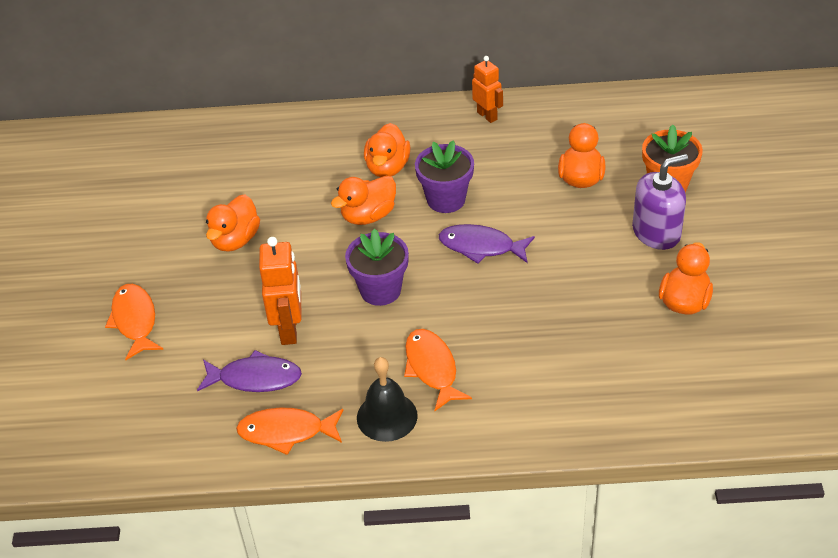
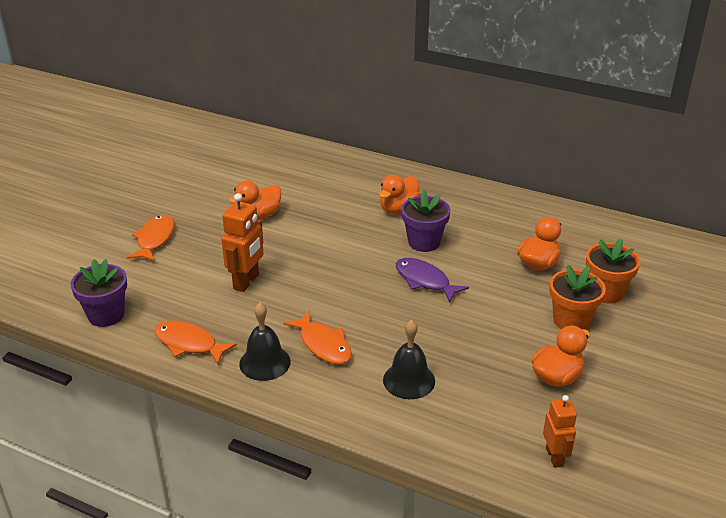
camera: 25 degrees right, 10 degrees down
(255, 378) = (198, 302): purple fish -> none
(368, 216) = (360, 233): orange duck -> none
(380, 290) = (329, 281): purple flower pot -> purple flower pot (106, 315)
(432, 368) = (323, 345): orange fish -> orange fish turned 135 degrees clockwise
(487, 116) = (498, 201): orange robot -> orange robot (555, 457)
(548, 369) = (409, 380): none -> black bell
(656, 232) = (571, 321): purple soap dispenser -> orange flower pot

